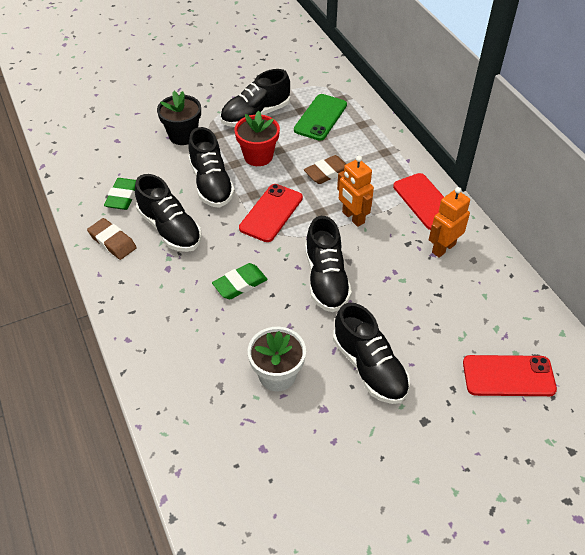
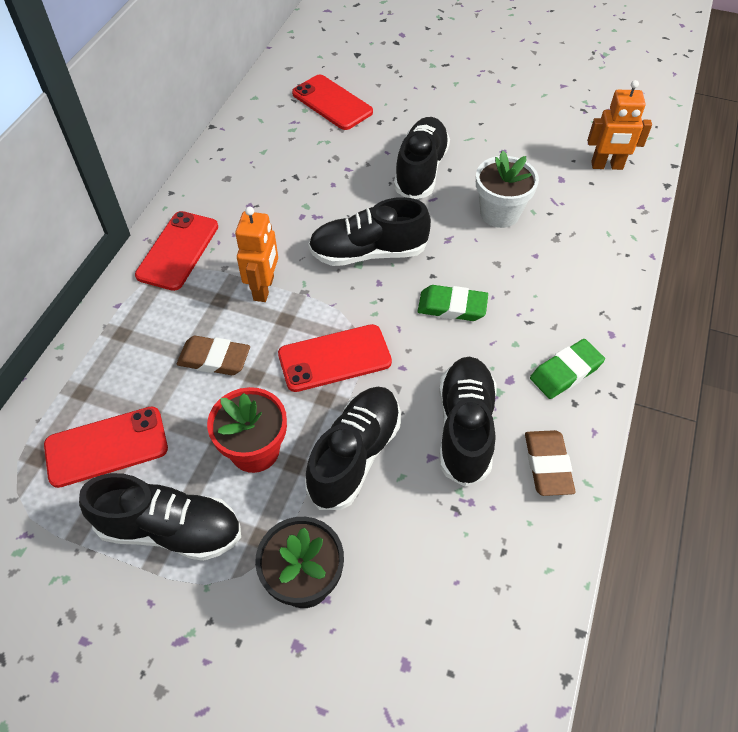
camera: 135 degrees left, 5 degrees up
(123, 196) = (483, 530): green eraser -> green eraser (565, 372)
(320, 117) = (106, 446): green phone -> red phone
(326, 279) = (368, 252): black shoe -> black shoe turned 135 degrees counterclockwise
(443, 248) = (233, 203): orange robot -> orange robot (607, 166)

